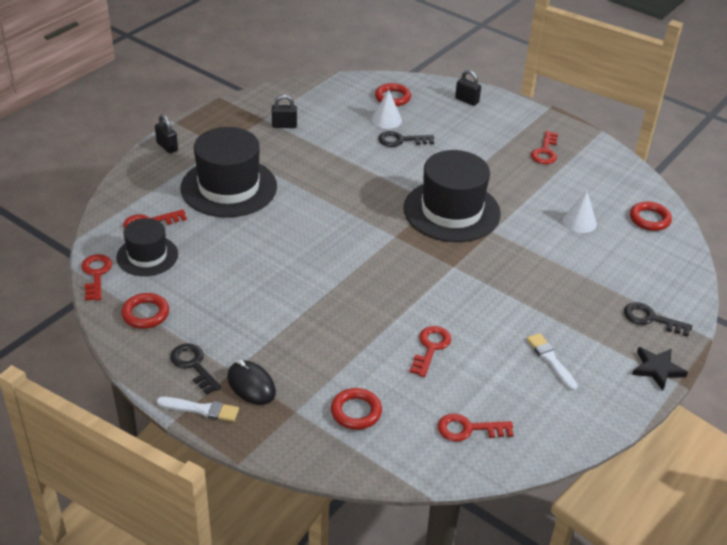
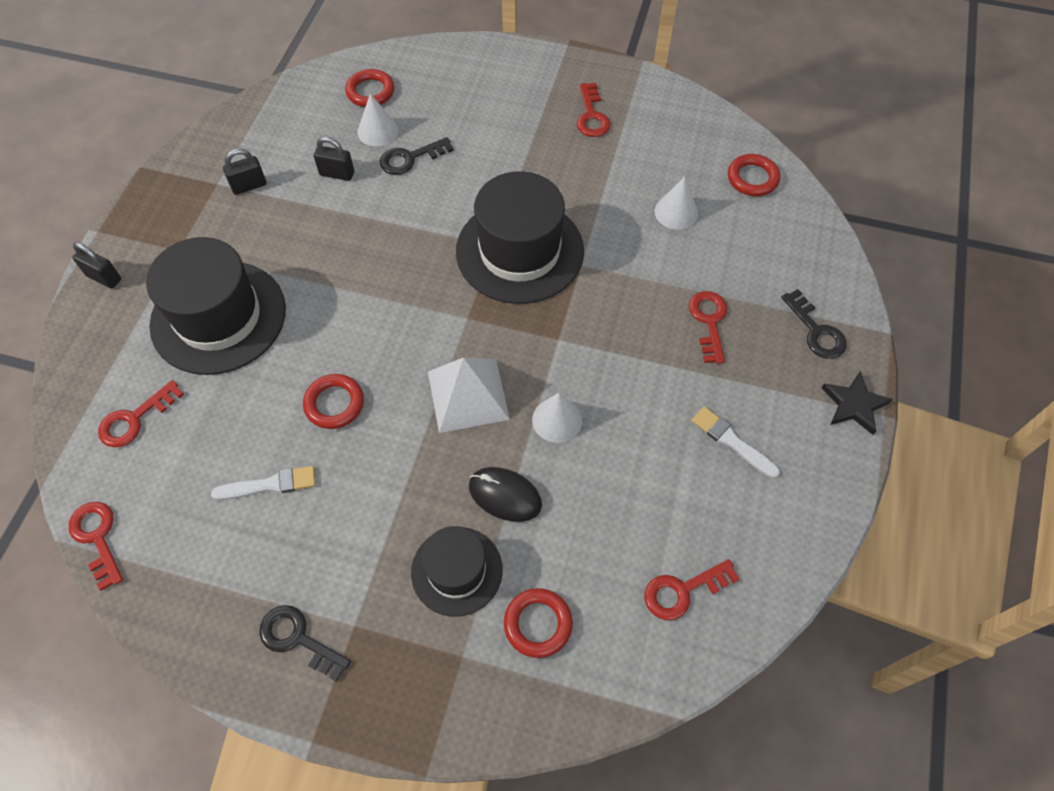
camera: 20 degrees left, 20 degrees up
(145, 314) = (196, 578): red ring -> red ring (334, 404)
(147, 256) = (156, 477): black hat -> black hat (456, 571)
(201, 409) = (340, 709): white brush -> white brush (270, 485)
(251, 385) = (388, 639): black mouse -> black mouse (505, 495)
(373, 277) = (468, 395): none -> white pyramid
(428, 309) = (557, 420): none -> white cone
(430, 348) = (585, 481): red key -> red key (709, 321)
(467, 100) = (464, 66): black padlock -> black padlock (337, 174)
(651, 319) = (816, 331): black key -> black key turned 120 degrees counterclockwise

